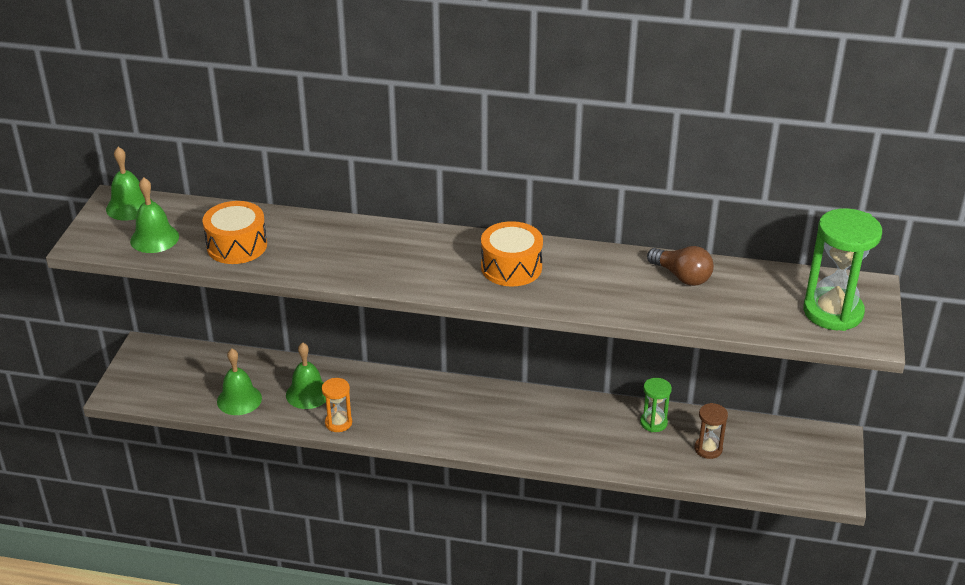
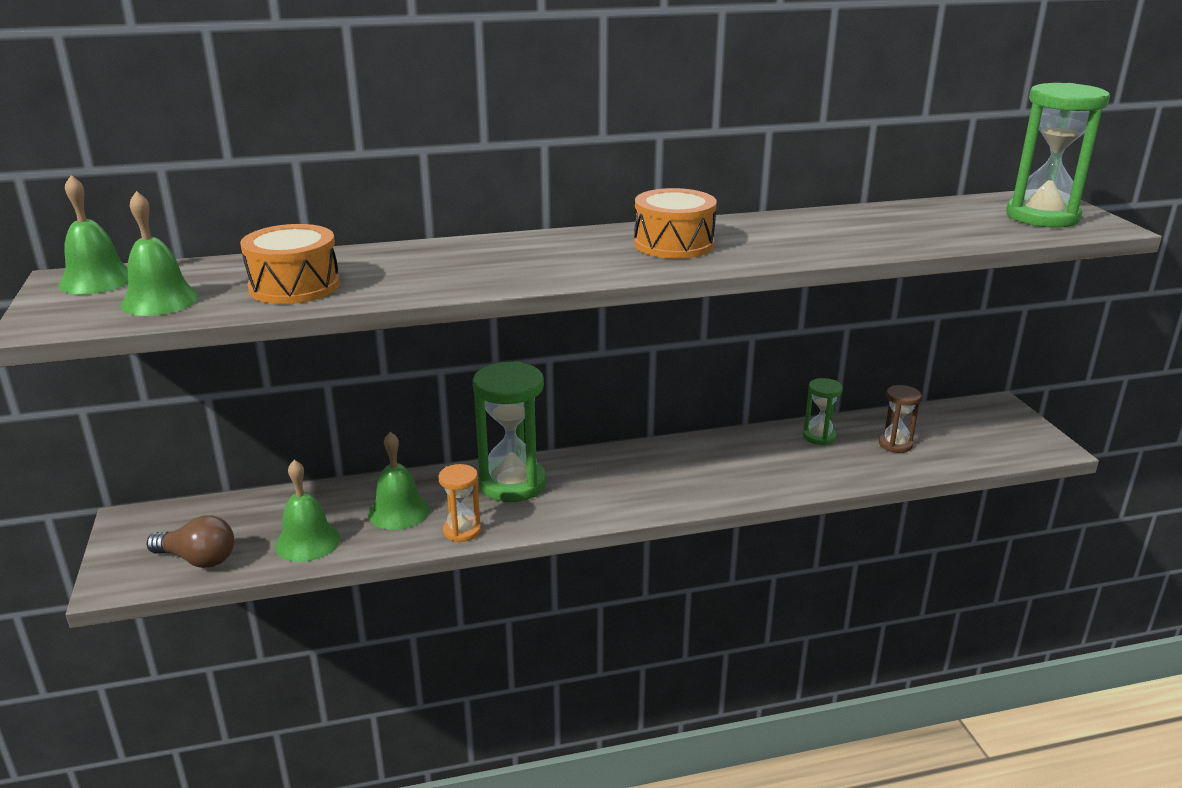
camera: 25 degrees left, 10 degrees down
(396, 394) = (512, 484): none -> green hourglass
(682, 276) = (863, 220): brown light bulb -> brown light bulb (198, 559)

